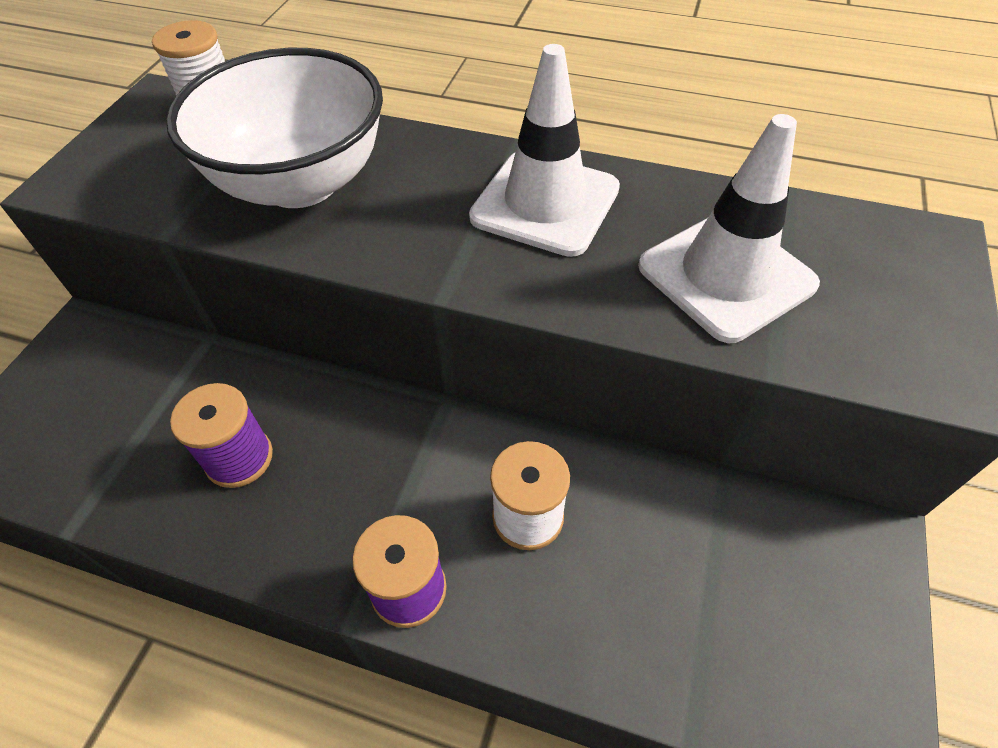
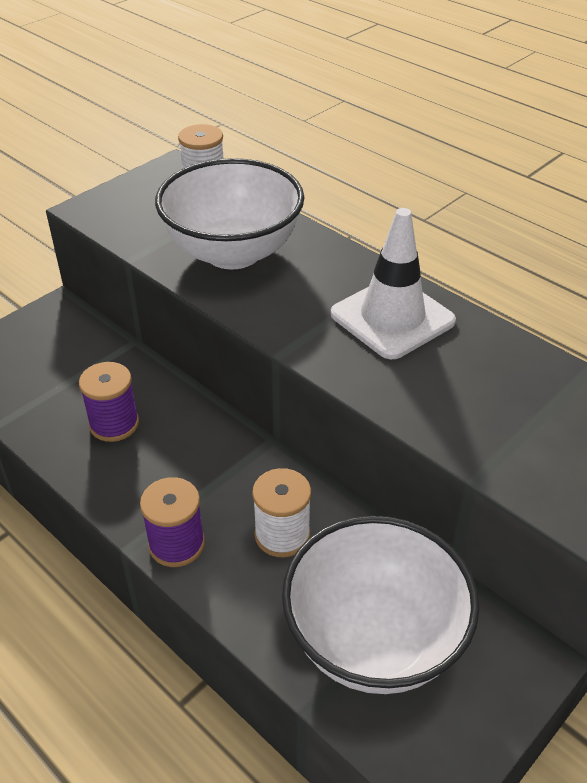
camera: 25 degrees right, 10 degrees down
(706, 603) = (374, 640): none -> white bowl
(726, 275) = (490, 408): white traffic cone -> none

